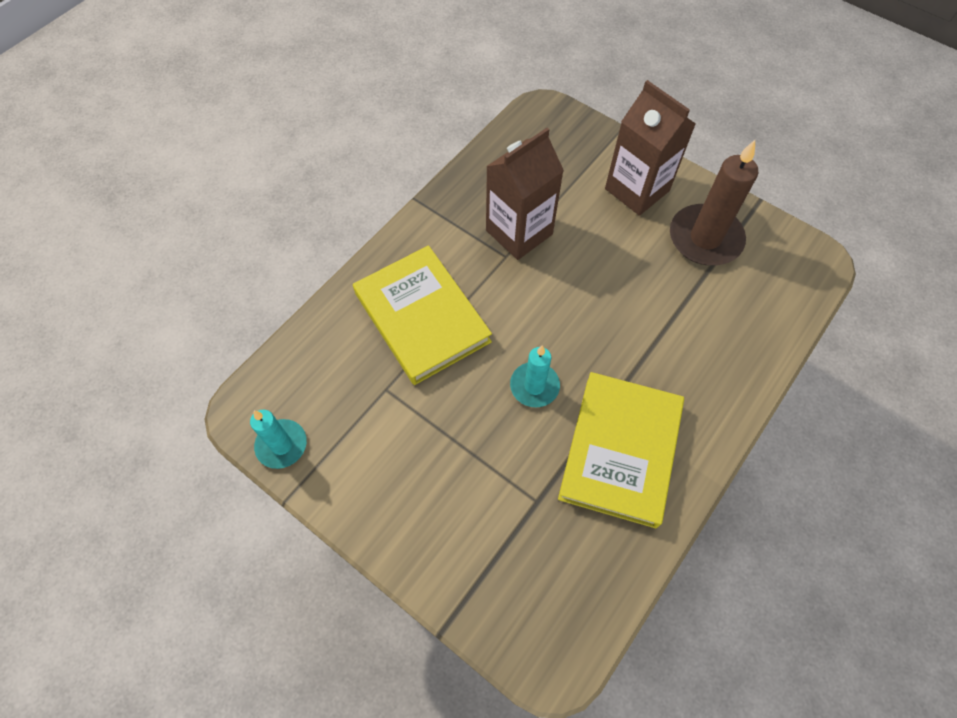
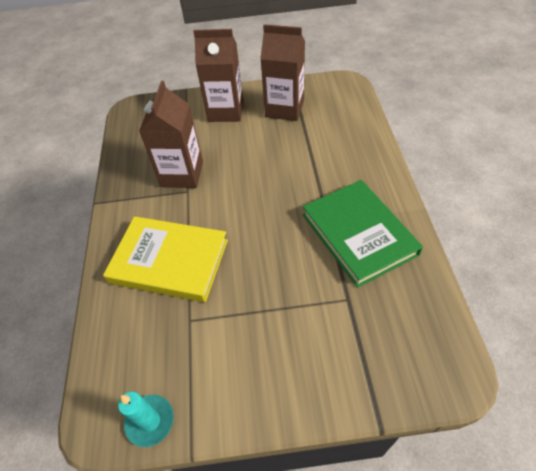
camera: 40 degrees left, 10 degrees down
(534, 386) = (278, 242): turquoise candle -> none
(620, 450) = (358, 234): yellow book -> green book
(705, 238) = (284, 109): brown candle -> brown carton

